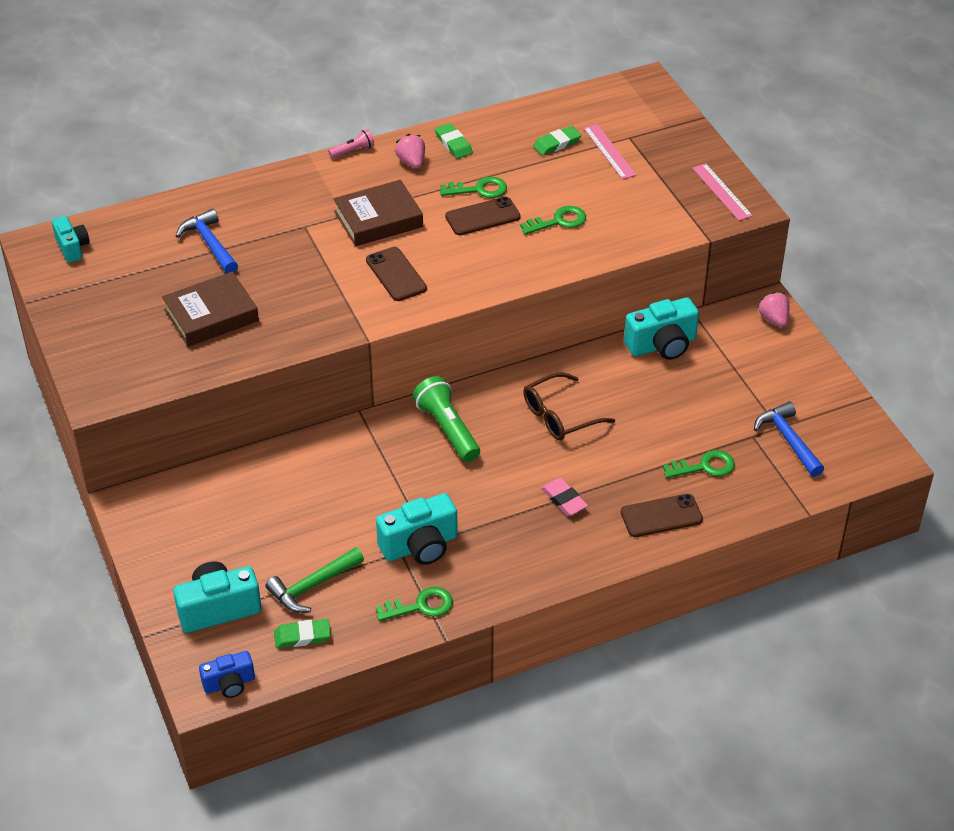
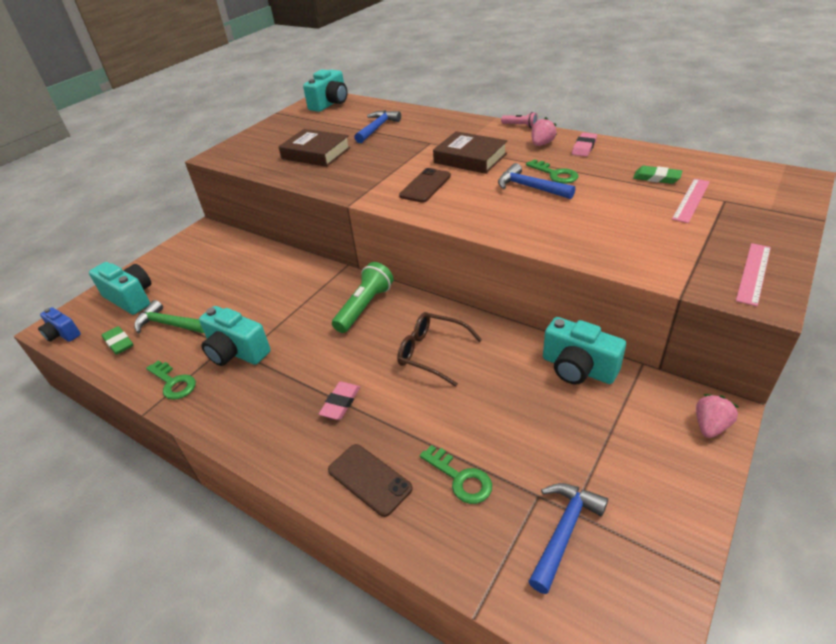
camera: 60 degrees right, 5 degrees down
(72, 247) = (330, 104): turquoise camera -> turquoise camera, size x1.62
(453, 144) = (584, 147): green eraser -> pink eraser
(482, 217) = (530, 187): brown phone -> blue hammer
(558, 221) = (575, 216): green key -> none

